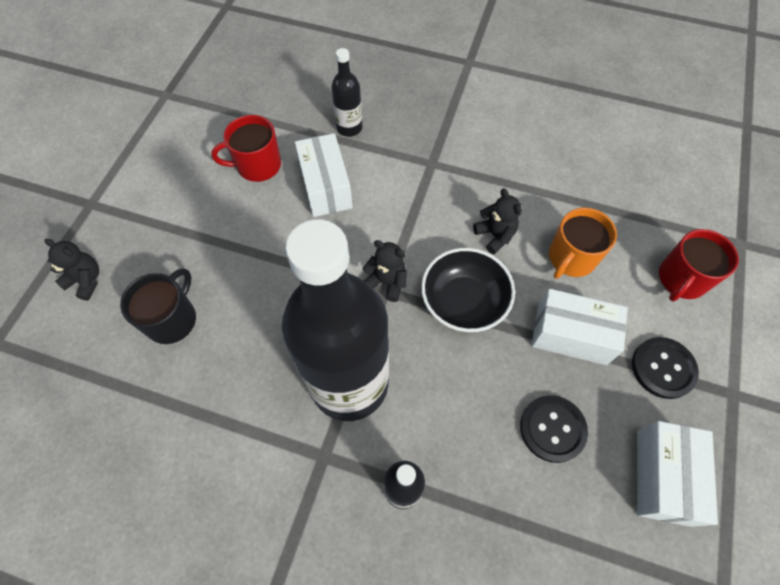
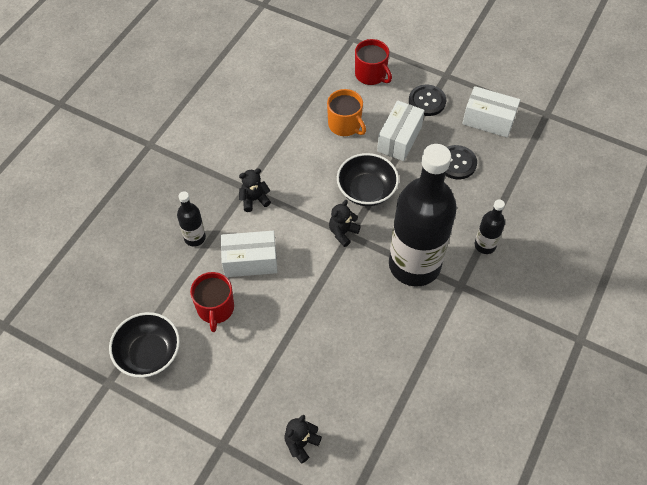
camera: 80 degrees left, 5 degrees down
(172, 319) = (348, 376): black mug -> none
(198, 119) = (149, 353): none -> black bowl
(495, 235) = (318, 162): black teddy bear -> black teddy bear (254, 200)

